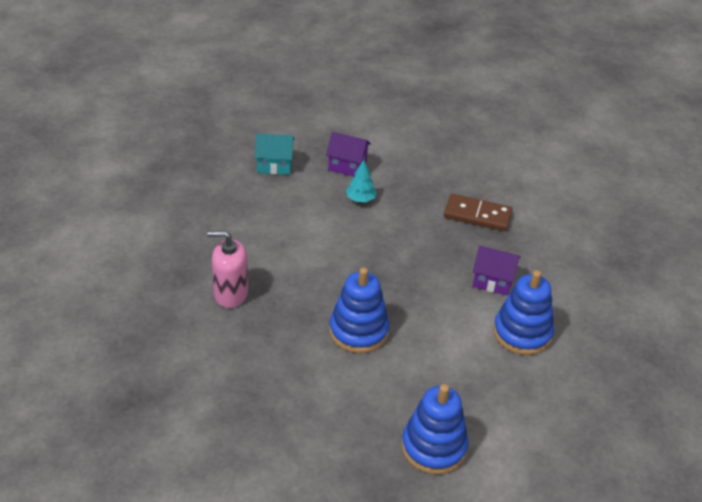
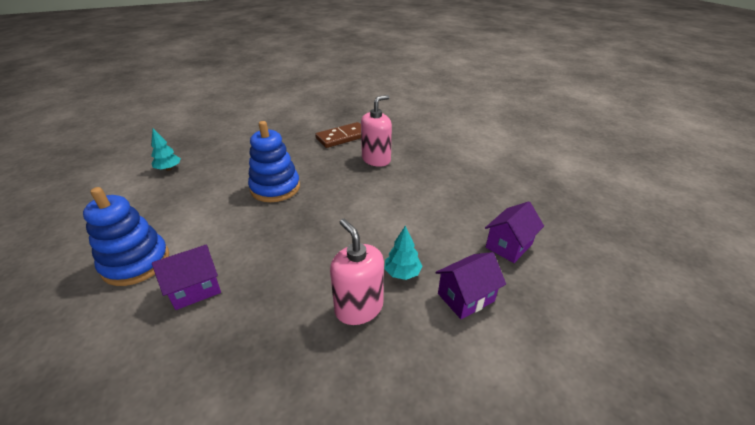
camera: 135 degrees right, 5 degrees down
(274, 165) = (508, 245): turquoise house -> purple house
(409, 202) = (359, 308): none -> pink soap dispenser
(434, 447) = (169, 169): blue stacking toy -> turquoise tree
(477, 215) = (272, 355): brown domino -> brown domino (342, 137)

